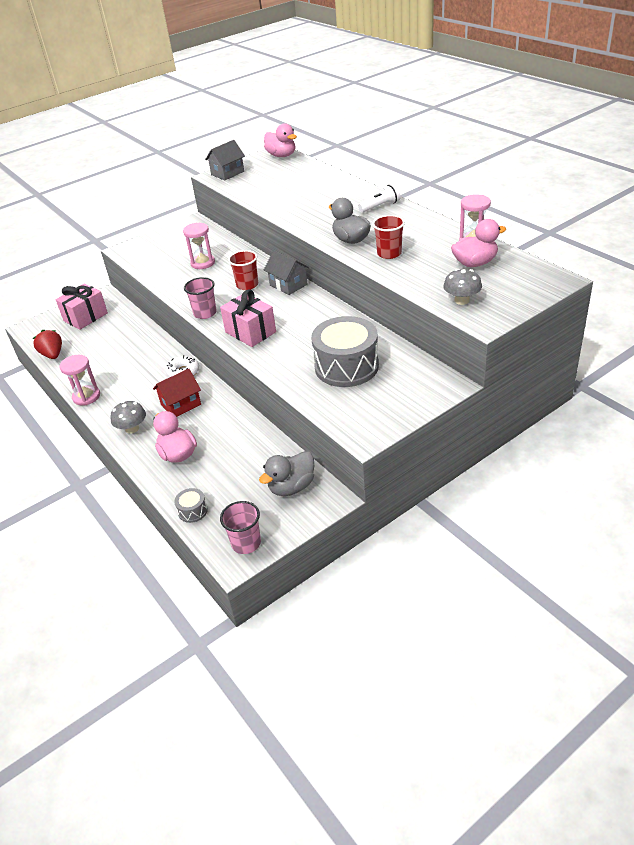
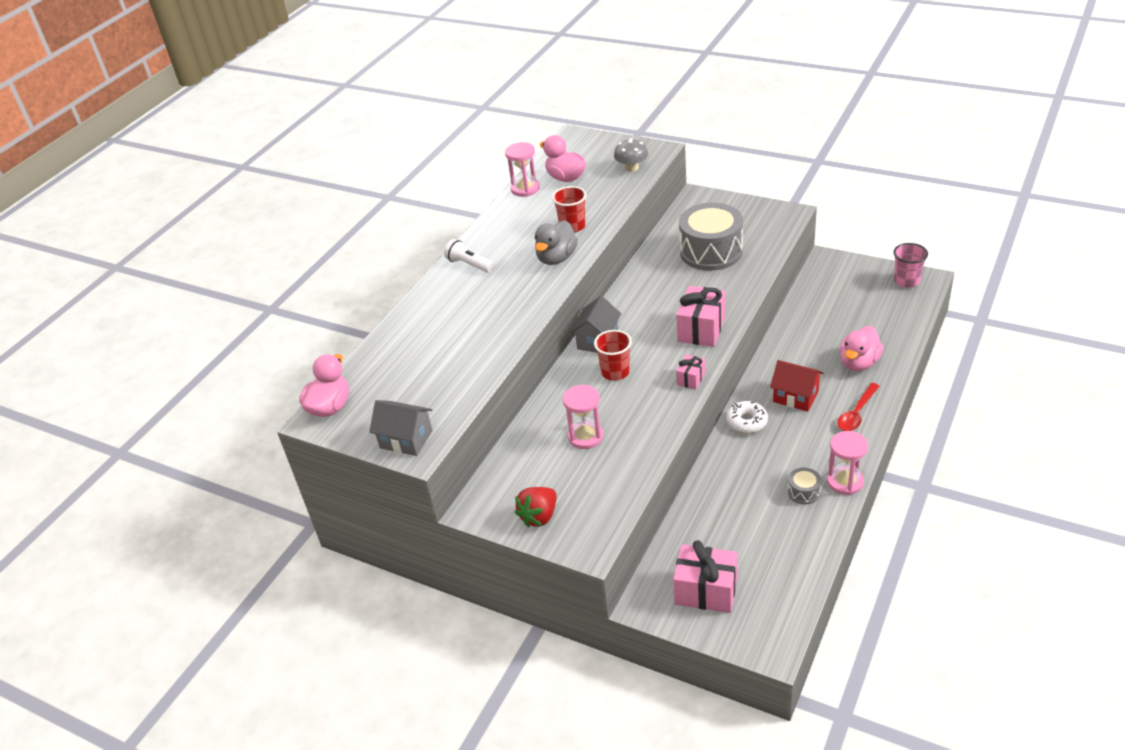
camera: 115 degrees left, 0 degrees up
(53, 355) = (804, 571): red strawberry -> red strawberry (539, 516)
(132, 428) = (856, 413): grey mushroom -> red spoon
(192, 511) = (907, 322): grey drum -> grey drum (803, 492)
(205, 313) = (691, 379): pink cup -> pink gift
(291, 487) = (833, 283): grey duck -> none

